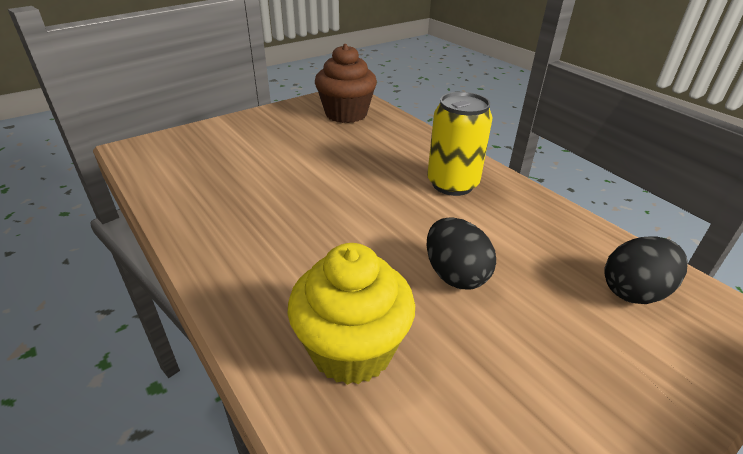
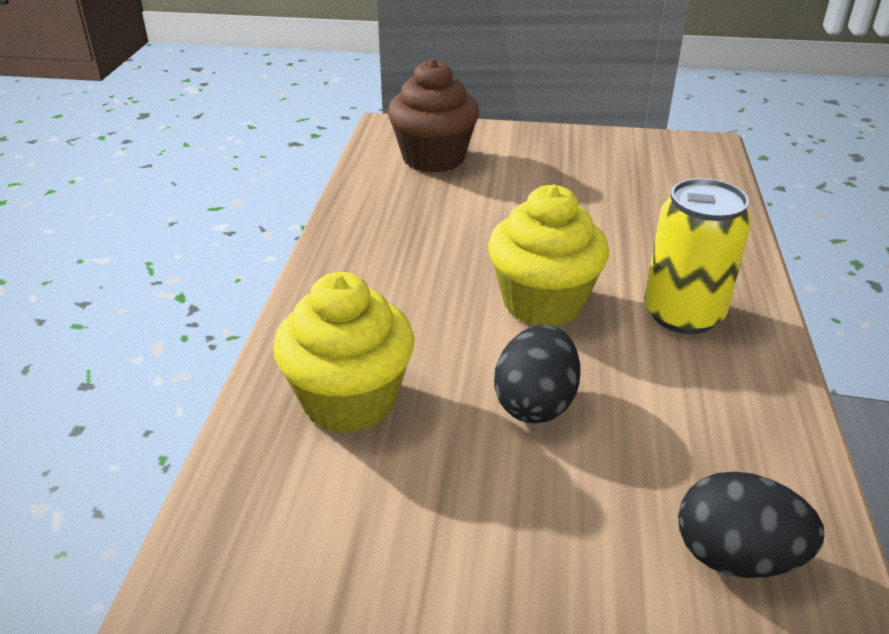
camera: 45 degrees right, 0 degrees up
(346, 114) = (667, 172): brown cupcake -> brown cupcake (433, 158)
(380, 214) = (543, 302): none -> yellow cupcake

